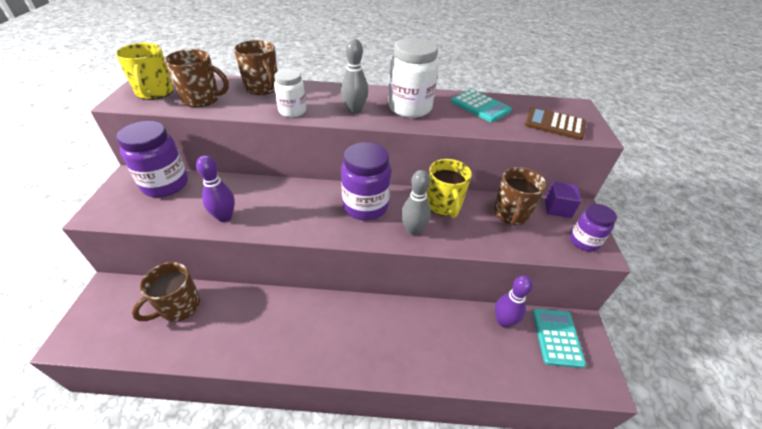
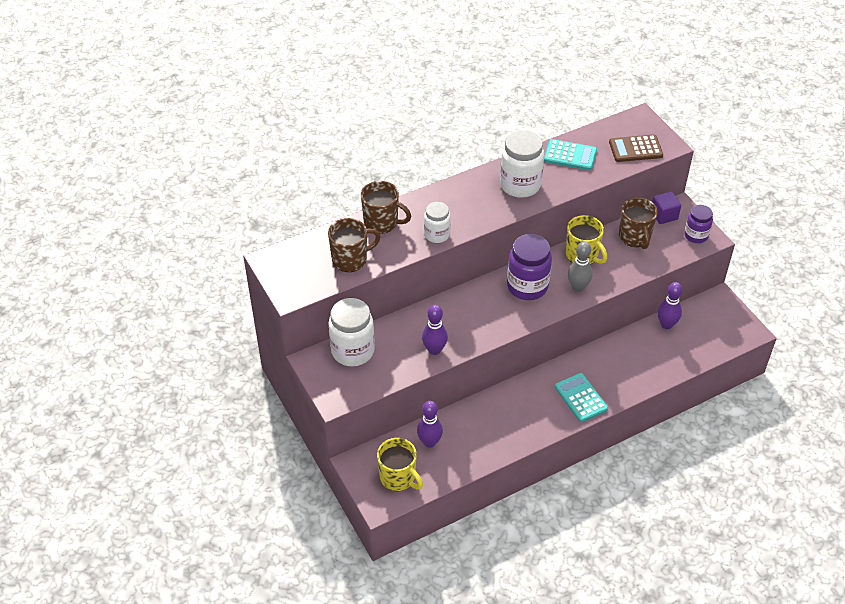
camera: 30 degrees left, 5 degrees up
(155, 93) = (302, 273): yellow mug -> yellow mug (398, 478)
(165, 185) = (352, 351): purple jar -> white jar
(179, 306) = (429, 442): brown mug -> purple bowling pin
(354, 110) = (482, 209): grey bowling pin -> none
(557, 337) = (707, 317): turquoise calculator -> turquoise calculator (580, 398)

